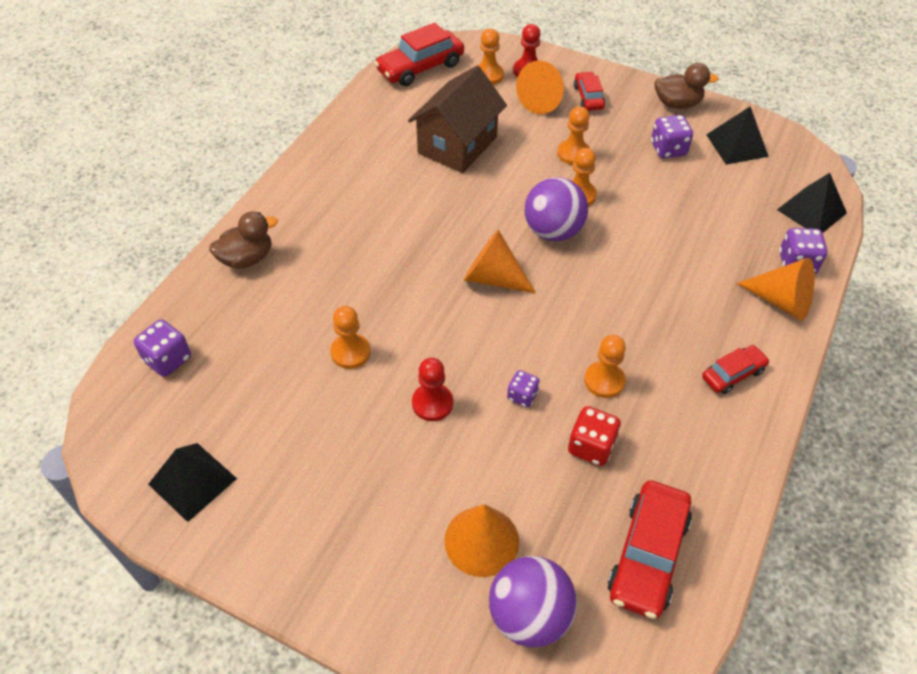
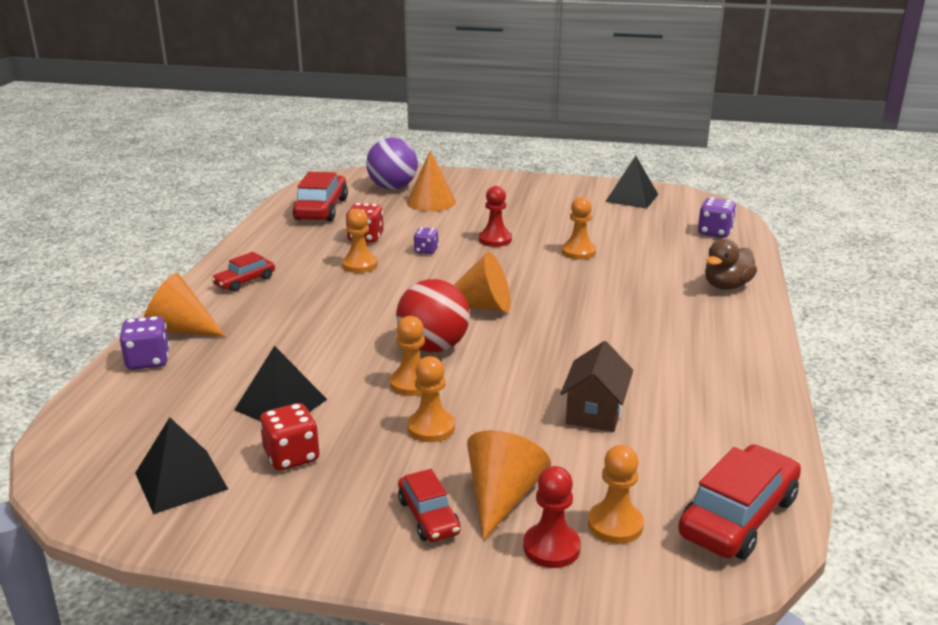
camera: 165 degrees right, 25 degrees down
(457, 145) = (595, 412): brown house -> brown house, size x0.63
(553, 231) = (433, 347): purple ball -> red ball
(668, 149) = (291, 457): purple dice -> red dice
(677, 104) = (270, 533): brown duck -> none
(811, 211) = (102, 413): black pyramid -> black pyramid (281, 404)

